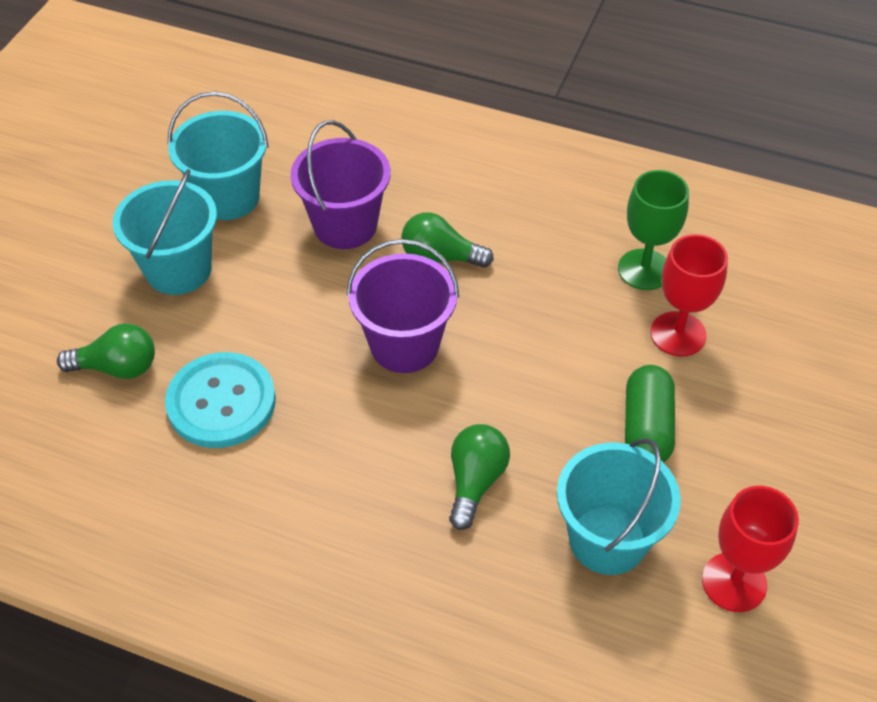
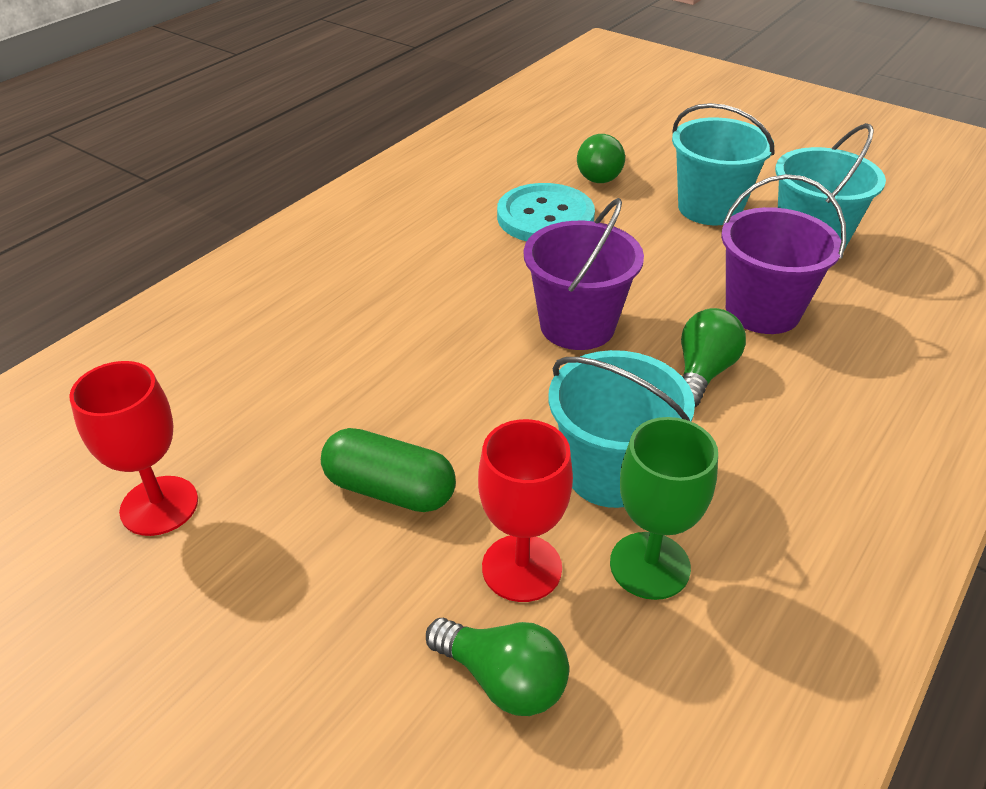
camera: 105 degrees right, 10 degrees down
(475, 481) = (390, 343): green light bulb -> green light bulb (503, 680)
(607, 540) = (272, 419): turquoise bucket -> turquoise bucket (610, 473)

